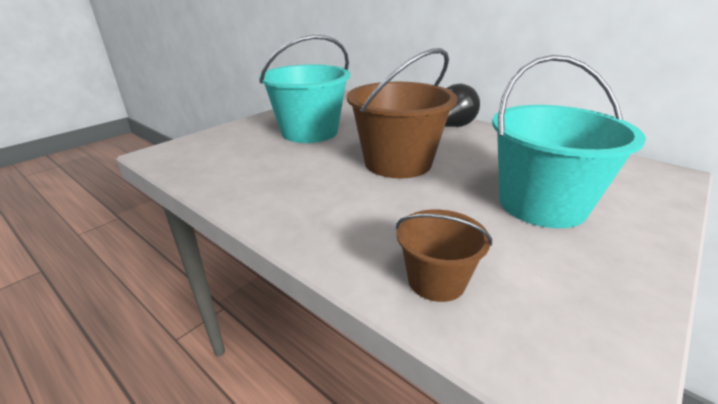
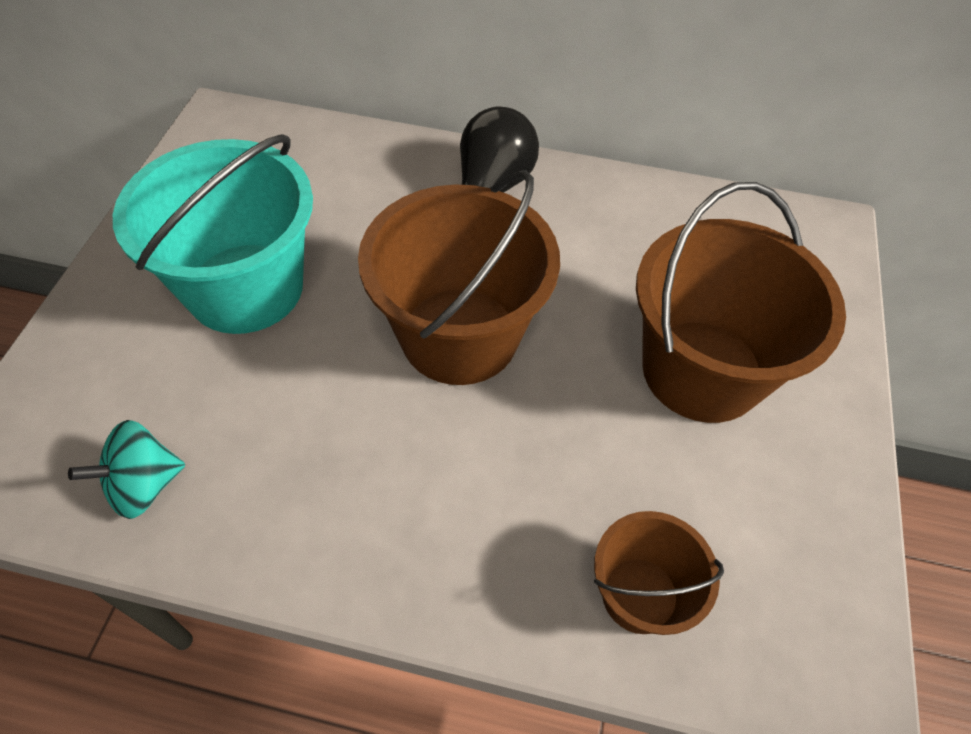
camera: 30 degrees left, 25 degrees up
(214, 170) = (144, 485): none -> turquoise spinning top
(541, 204) = (702, 370): turquoise bucket -> brown bucket

